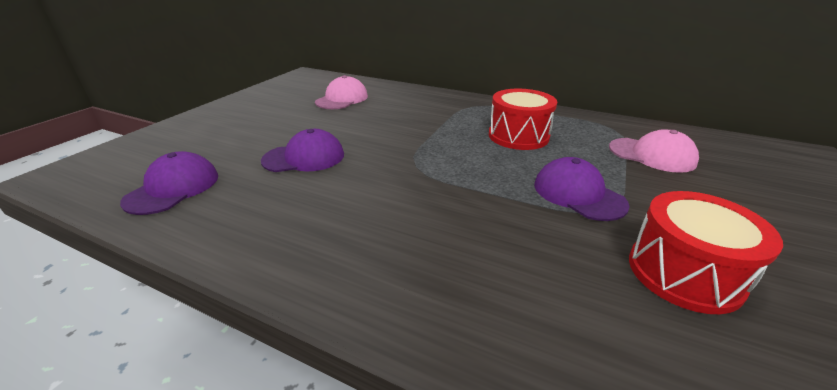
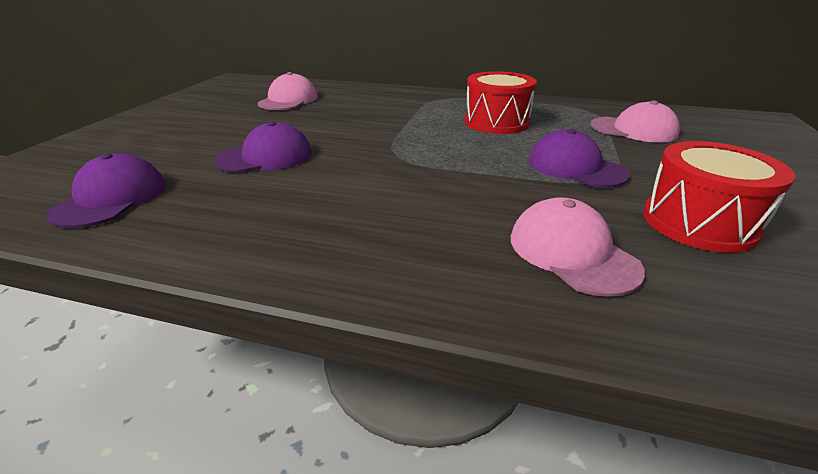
camera: 10 degrees left, 0 degrees up
(542, 292) = (572, 252): none -> pink cap

